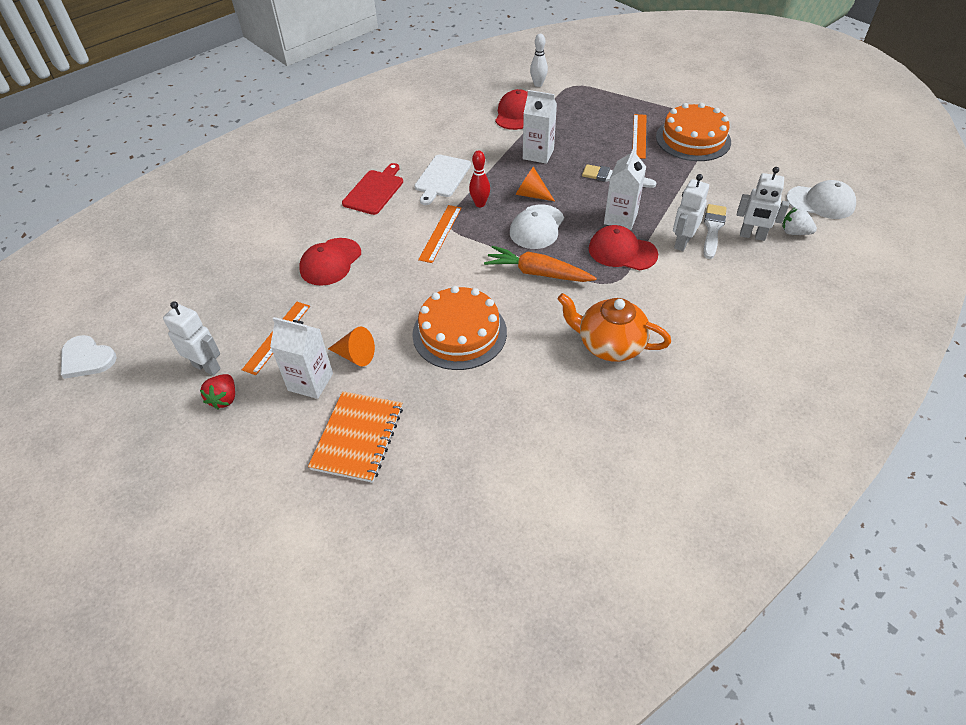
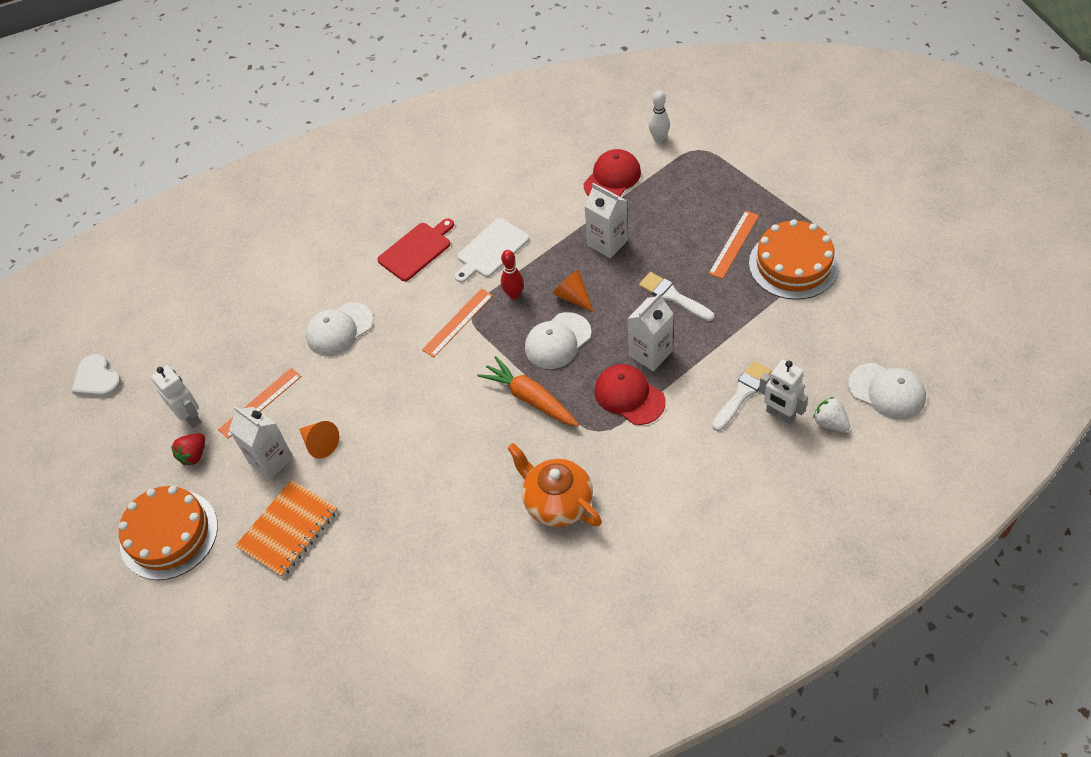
camera: 25 degrees right, 5 degrees up
(330, 262) = (339, 329): red cap -> white cap
(459, 333) = (423, 447): orange cake -> orange cake (169, 534)
(682, 242) = (698, 402): white robot -> none

